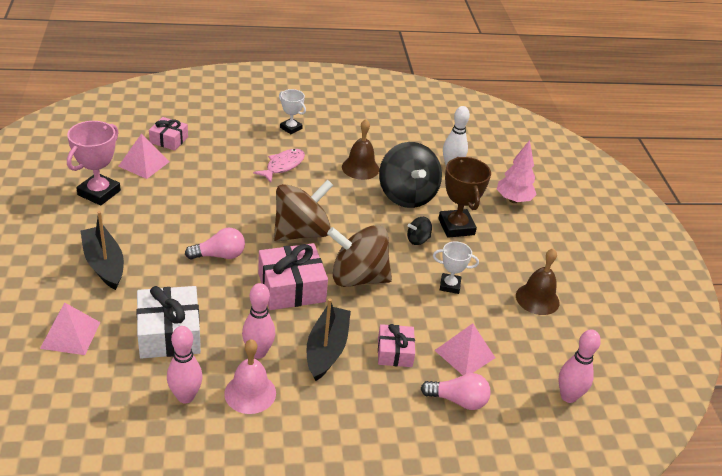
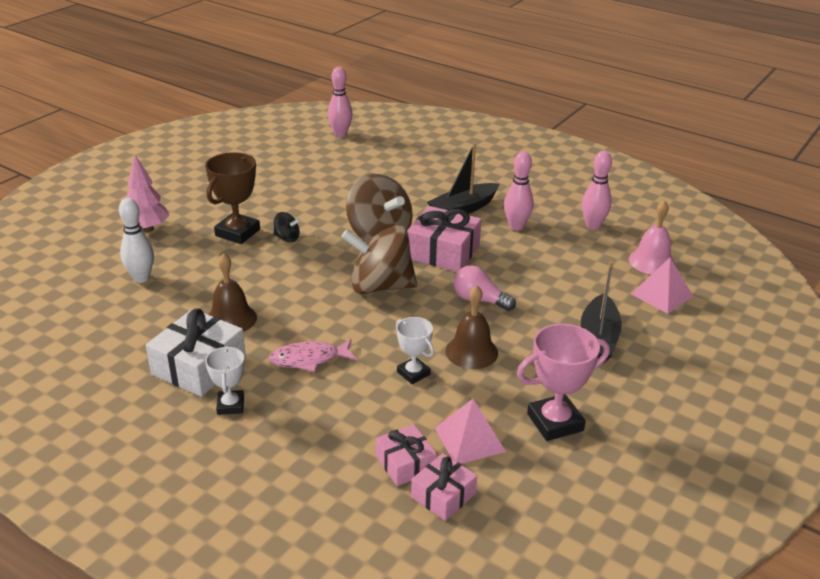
camera: 135 degrees left, 5 degrees down
(169, 333) = (576, 263): white gift -> white gift (199, 366)
(250, 393) = (544, 210): pink bell -> pink bell (652, 261)
(395, 352) = (417, 189): pink gift -> pink gift (443, 495)
(407, 195) = (233, 273): black spinning top -> none
(450, 285) = (316, 203): white trophy -> white trophy (413, 373)
(458, 400) = (410, 157): pink light bulb -> none
(464, 354) = (370, 171): pink pyramid -> none
(537, 299) = (267, 172): brown bell -> brown bell (471, 352)

